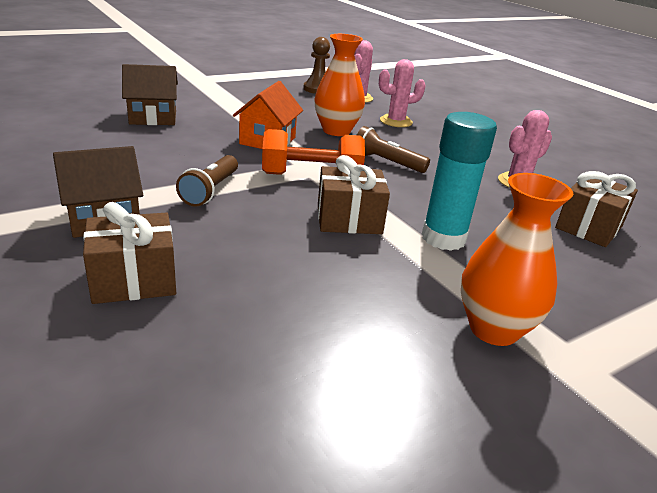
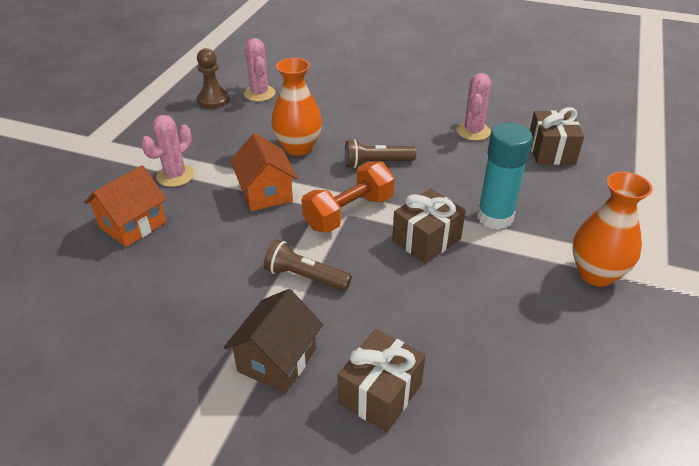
camera: 35 degrees left, 10 degrees up
(153, 117) = (133, 225): brown house -> orange house
(210, 190) = (305, 277): brown flashlight -> brown flashlight turned 135 degrees clockwise
(396, 121) = (324, 109): pink cactus -> pink cactus (175, 176)

